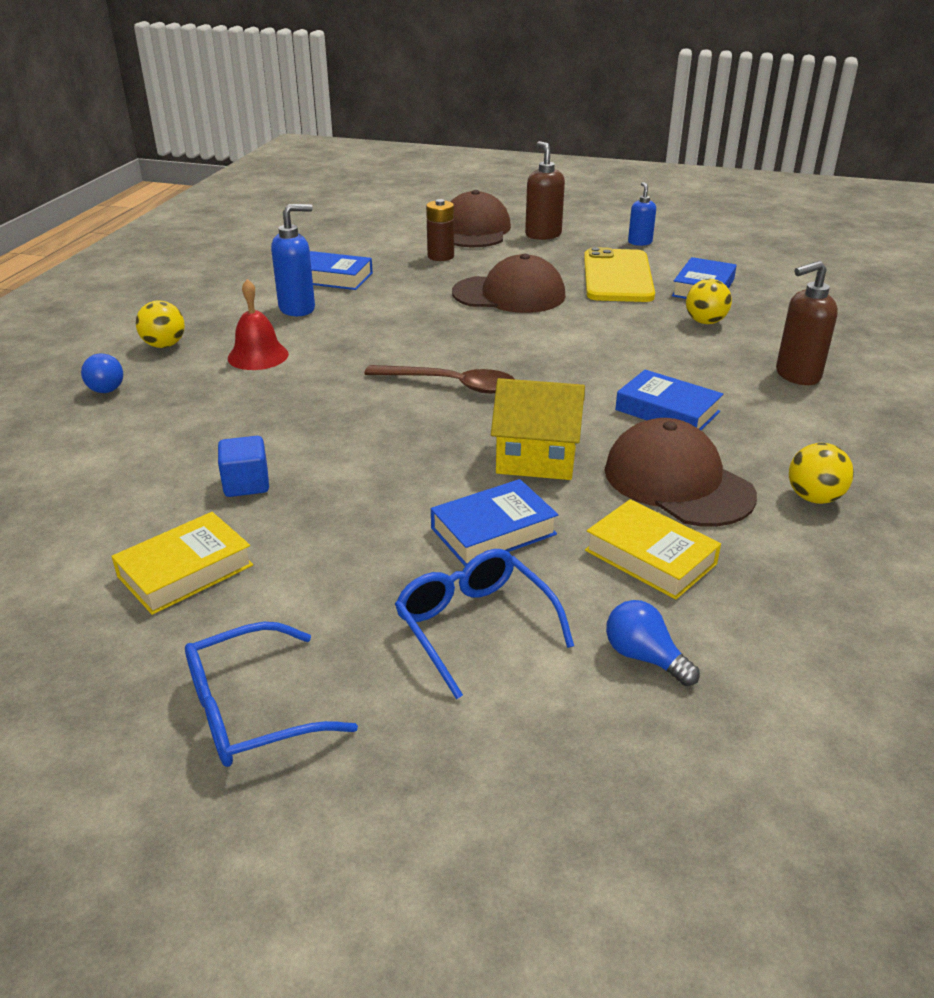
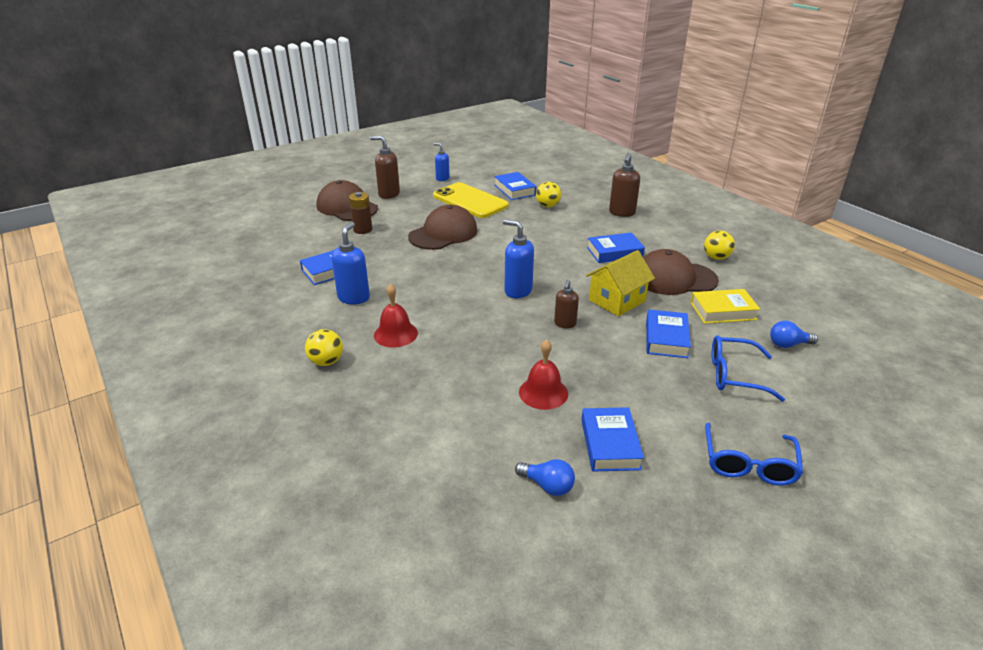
camera: 50 degrees left, 0 degrees up
(108, 386) = (351, 403): blue light bulb -> blue light bulb (547, 486)
(185, 571) = (610, 444): yellow book -> blue book
(246, 484) = (543, 392): blue cube -> red bell
(419, 443) = (565, 324): none -> brown soap dispenser
(450, 385) = (517, 291): brown spoon -> blue soap dispenser

